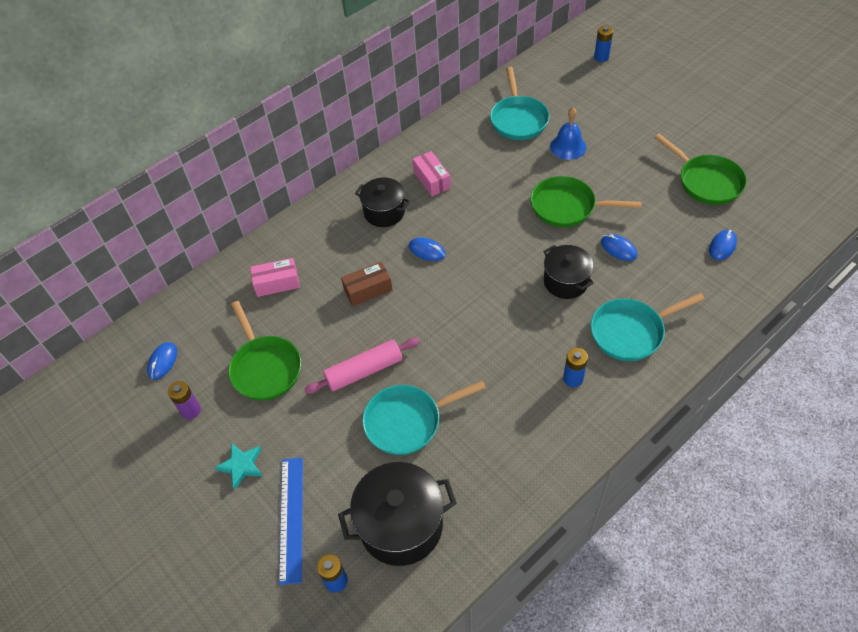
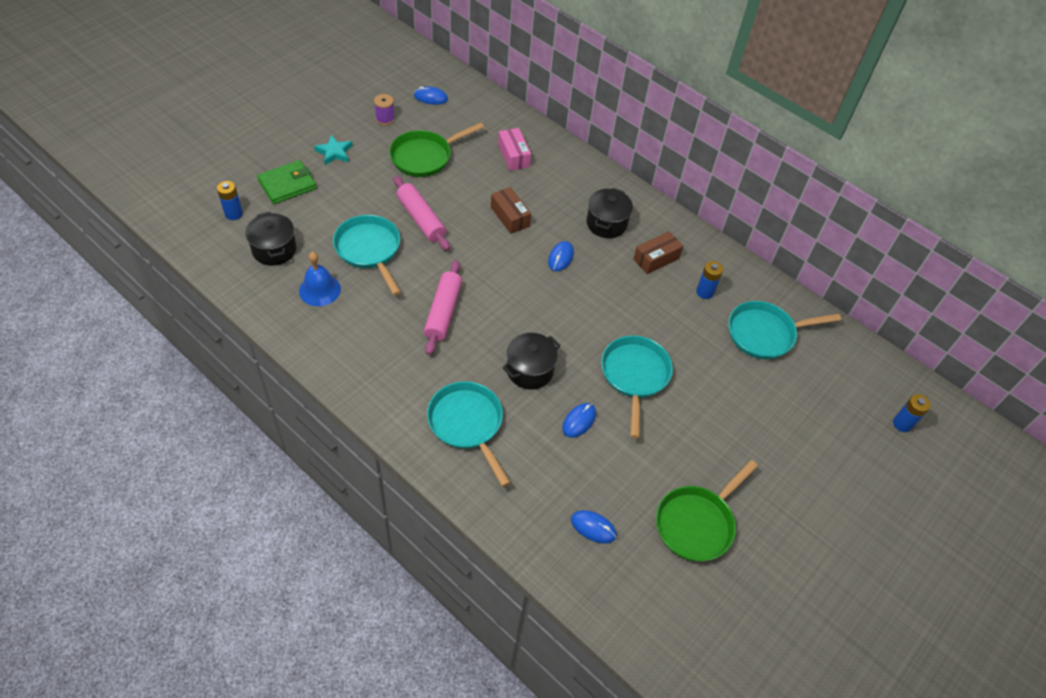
camera: 75 degrees right, 0 degrees up
(191, 410) = (385, 119): purple battery -> purple spool
(291, 518) = (287, 184): blue ruler -> green wallet
(401, 525) = (274, 249): black pot -> black pot, size x0.64
(432, 180) = (656, 259): pink box -> brown box
(496, 350) = (443, 312): none -> pink rolling pin
(567, 207) = (635, 376): green pan -> turquoise pan
(568, 146) = (729, 380): blue bell -> blue bell (319, 290)
(573, 378) = (411, 371): blue battery -> blue battery (704, 292)

